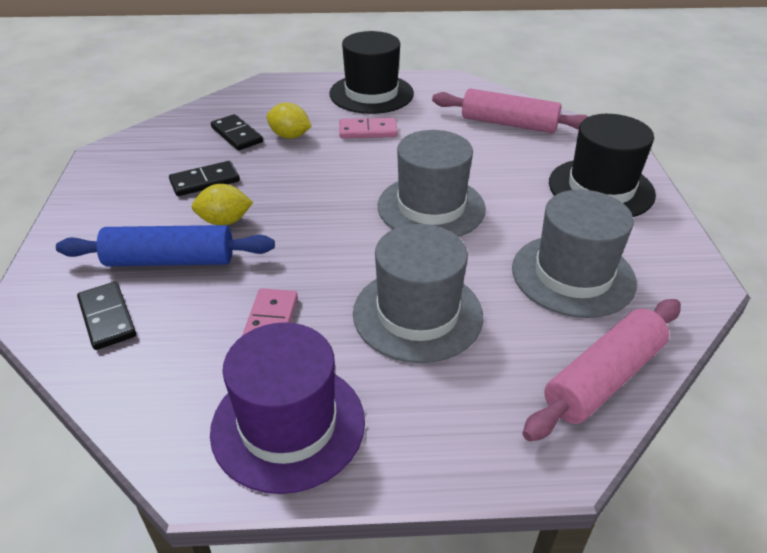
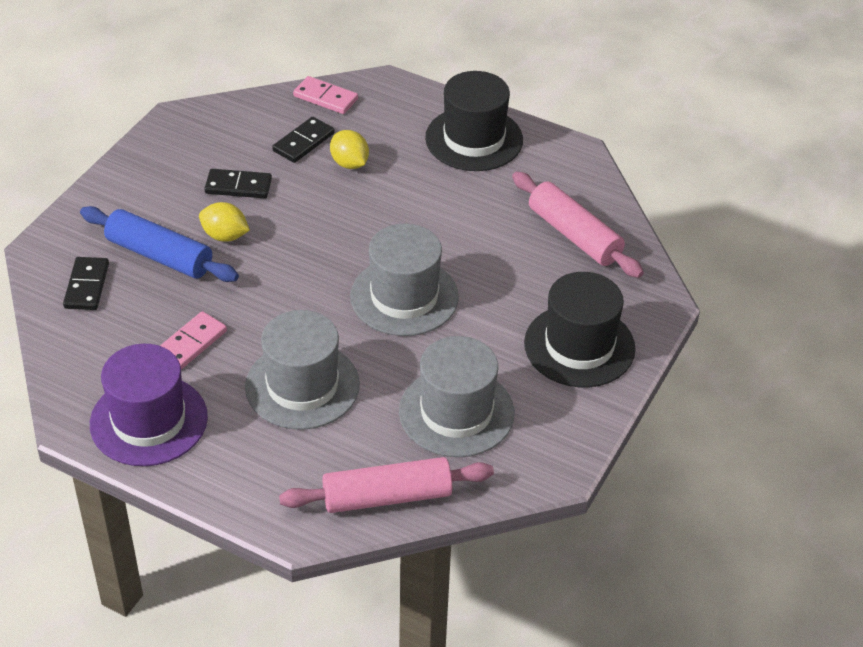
camera: 30 degrees right, 5 degrees up
(237, 135) = (303, 142): black domino -> black domino turned 45 degrees clockwise
(368, 131) = (427, 187): pink domino -> pink domino (325, 98)

